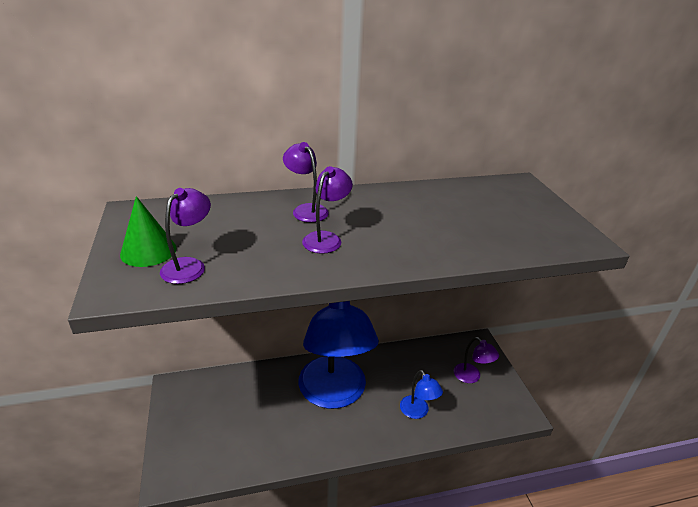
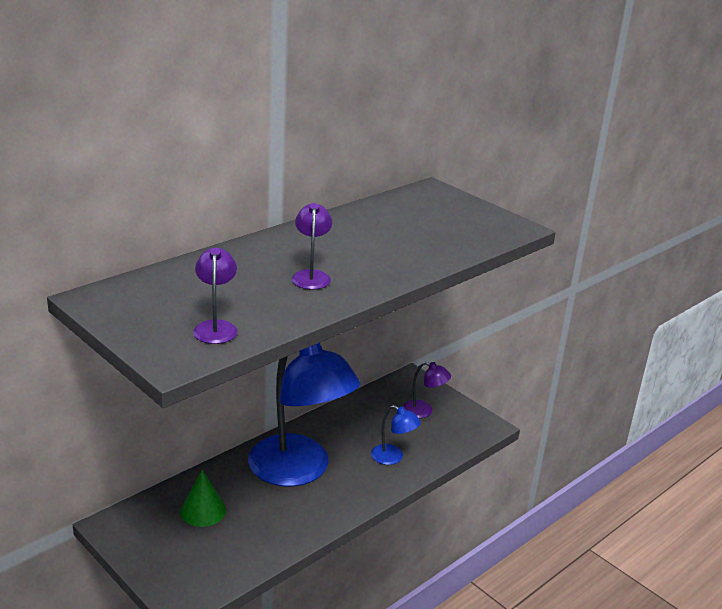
camera: 30 degrees left, 5 degrees down
(148, 251) = (160, 326): green cone -> green cone (203, 510)
(306, 210) = (265, 256): purple lamp -> none

